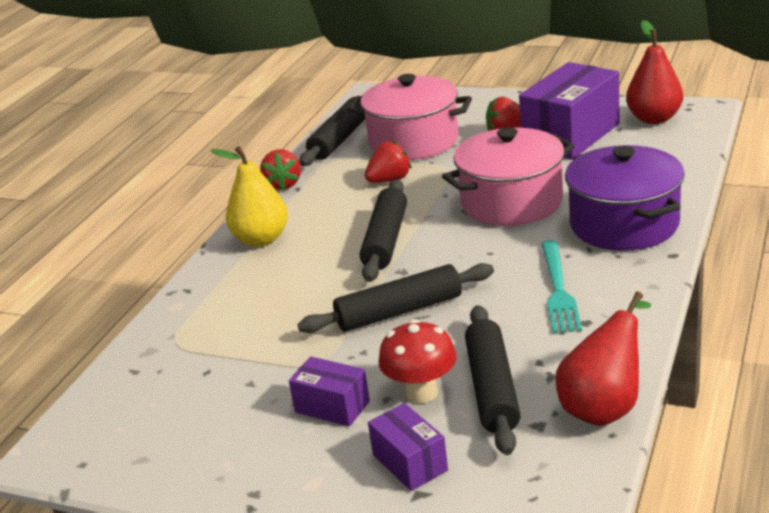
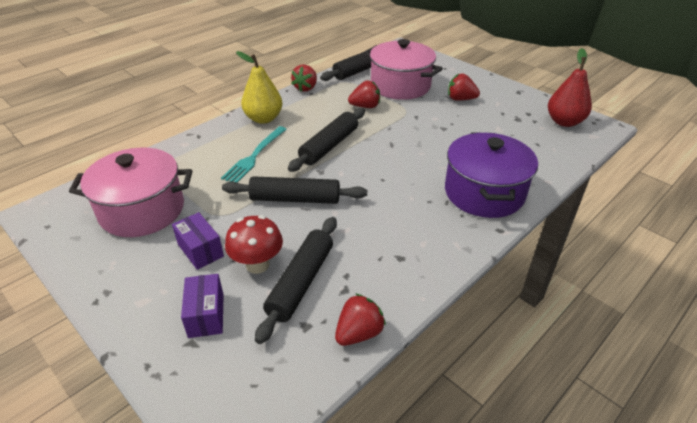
camera: 20 degrees right, 10 degrees up
(511, 202) = (424, 148): pink pot -> pink pot (142, 210)
(558, 290) = (402, 225): turquoise fork -> turquoise fork (254, 156)
(571, 136) = (499, 115): purple box -> none
(604, 407) = (359, 333): red pear -> red strawberry

